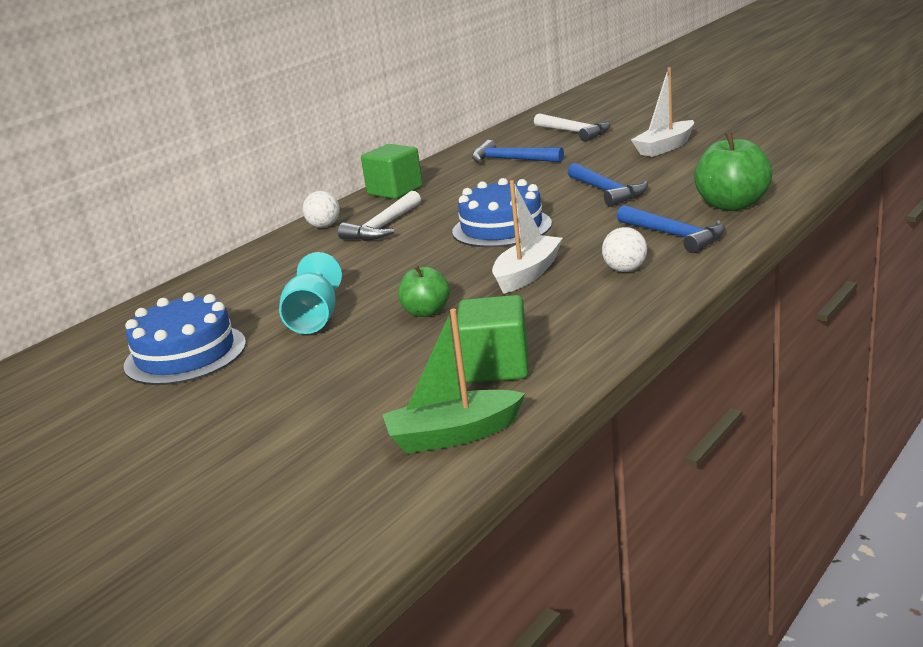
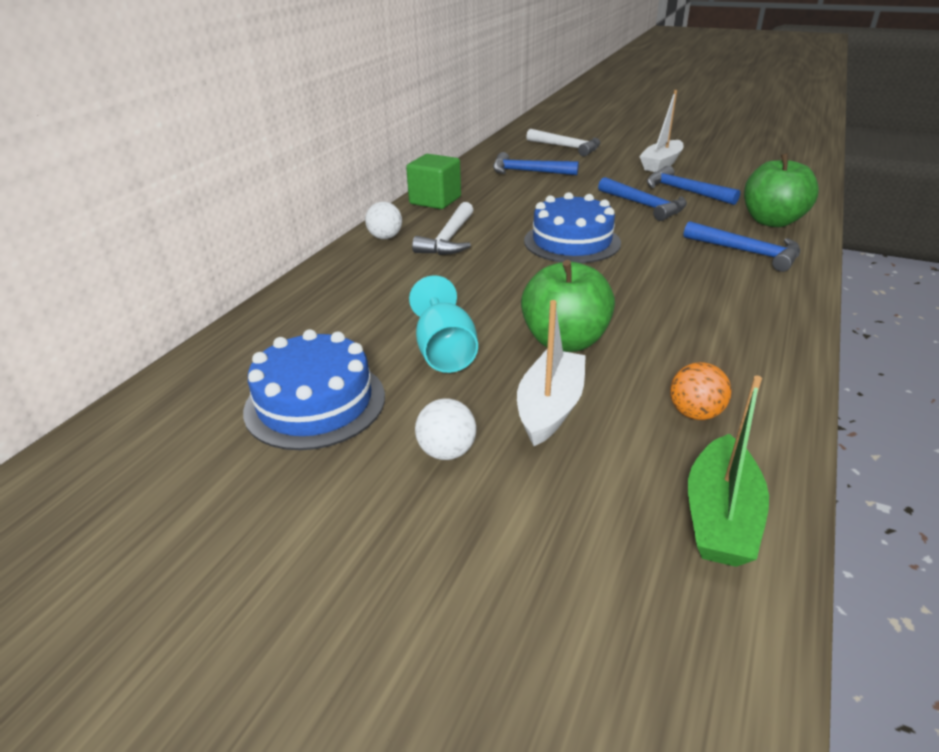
camera: 15 degrees left, 10 degrees up
(426, 312) = (564, 341): green apple -> green apple, size x1.66
(453, 435) = (720, 516): green boat -> green boat turned 45 degrees counterclockwise
(496, 367) = (695, 413): green cube -> orange ball
(527, 274) = (638, 294): white boat -> white boat (550, 407)
(625, 270) = (732, 290): white ball -> white ball (447, 452)
(665, 176) = (684, 191): none -> blue hammer

